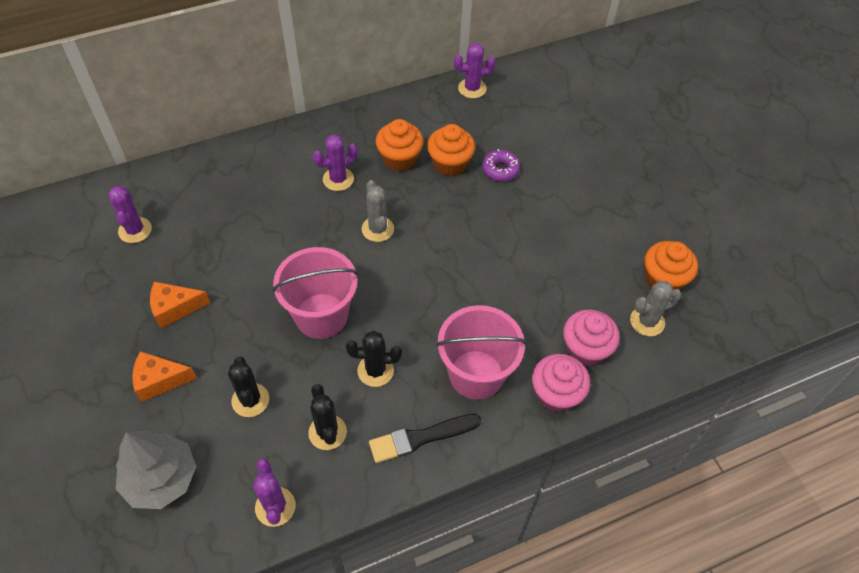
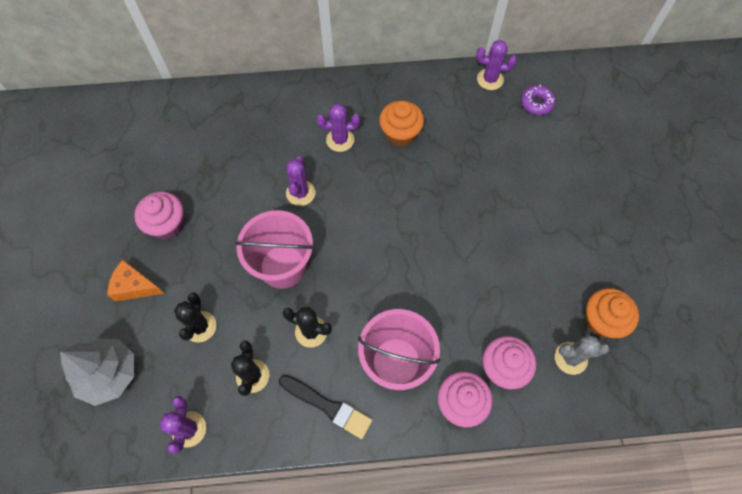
camera: 20 degrees right, 10 degrees up
(135, 230) = (158, 144): purple cactus -> purple cactus (300, 193)
(175, 308) = (167, 224): orange cheese -> pink cupcake
(377, 229) = (358, 197): grey cactus -> none
(420, 438) = (328, 406): black brush -> black brush turned 150 degrees counterclockwise
(450, 163) = (443, 150): orange cupcake -> none
(500, 169) = (487, 168): purple donut -> purple donut (536, 103)

